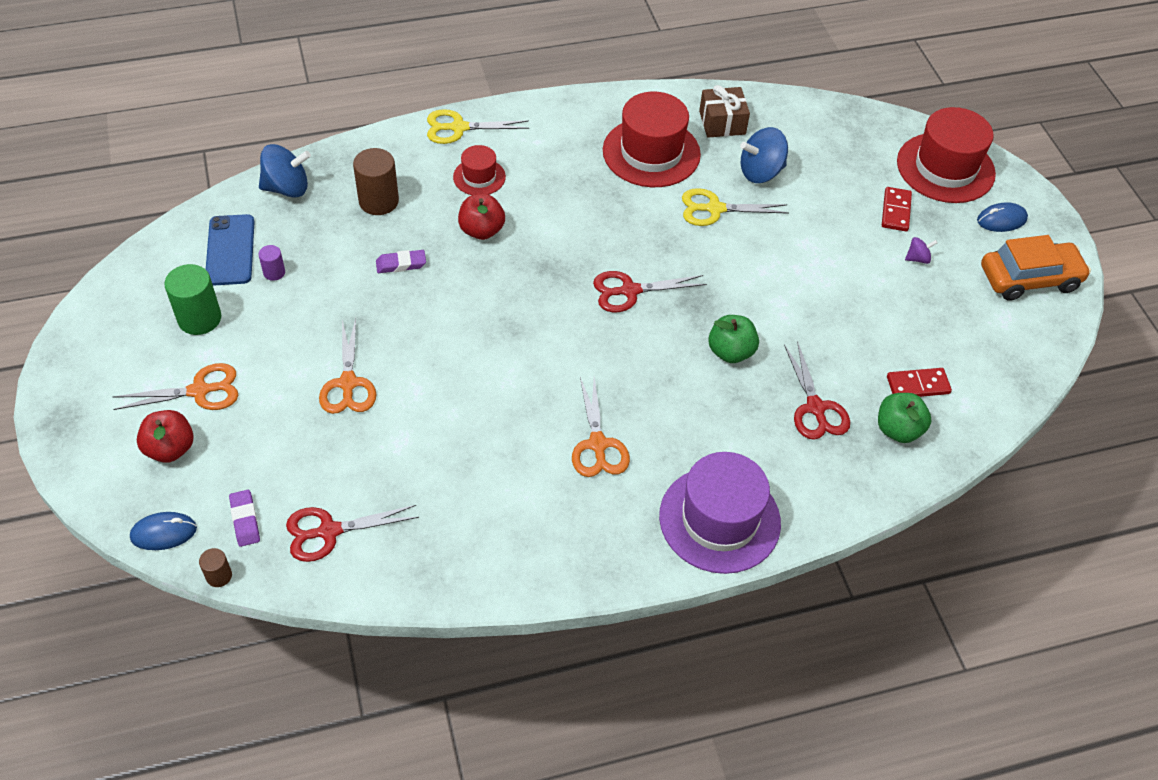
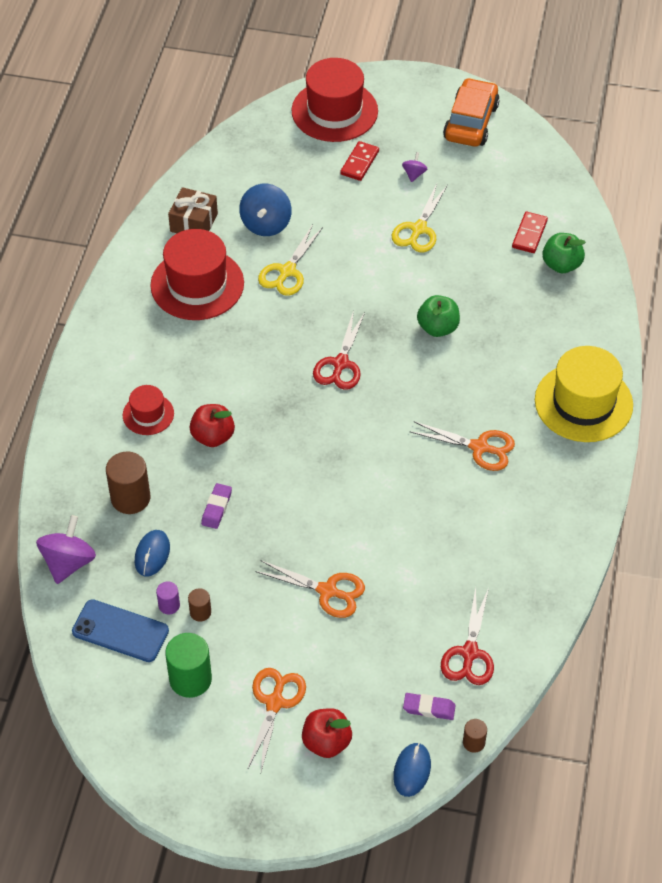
camera: 60 degrees left, 0 degrees up
(277, 297) = (200, 612): none -> brown cylinder
(287, 188) = (68, 562): blue spinning top -> purple spinning top
(458, 128) = (76, 406): yellow scissors -> yellow scissors (418, 229)
(719, 519) = (583, 402): purple hat -> yellow hat
(815, 408) = (517, 302): red scissors -> none
(895, 211) = (359, 163): red domino -> red domino turned 75 degrees clockwise
(1001, 220) = (406, 107): blue mouse -> blue mouse (152, 554)

